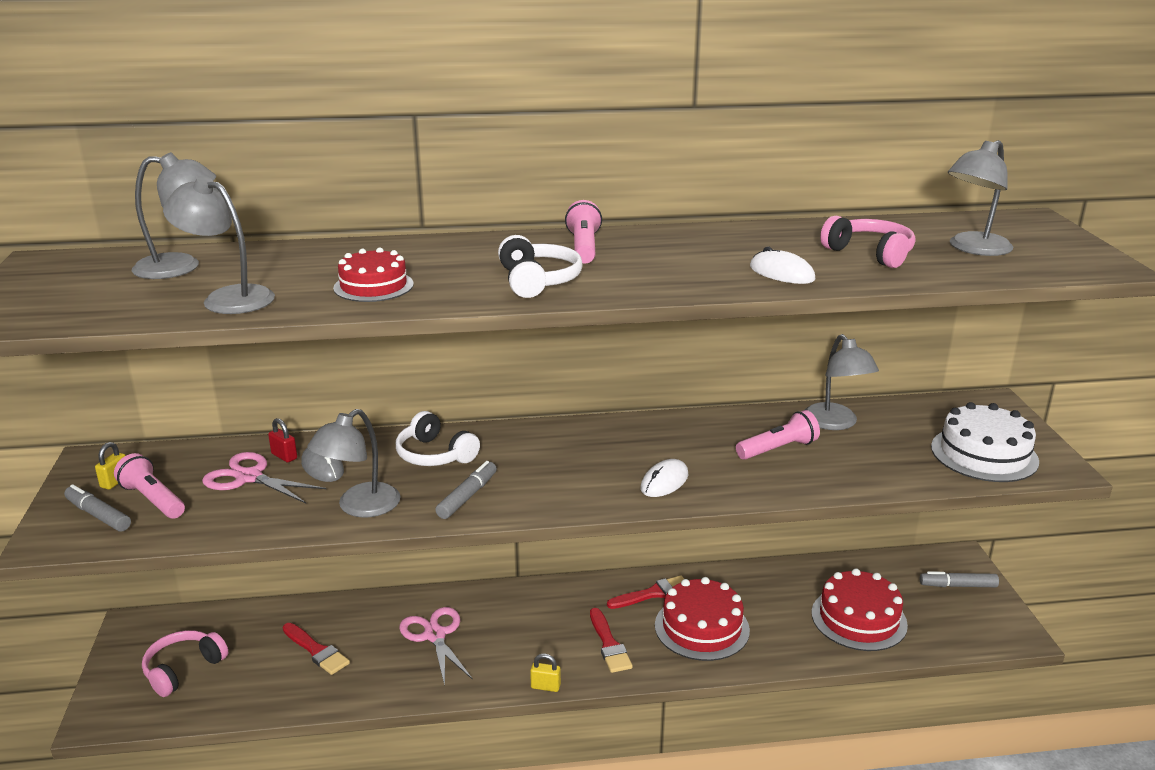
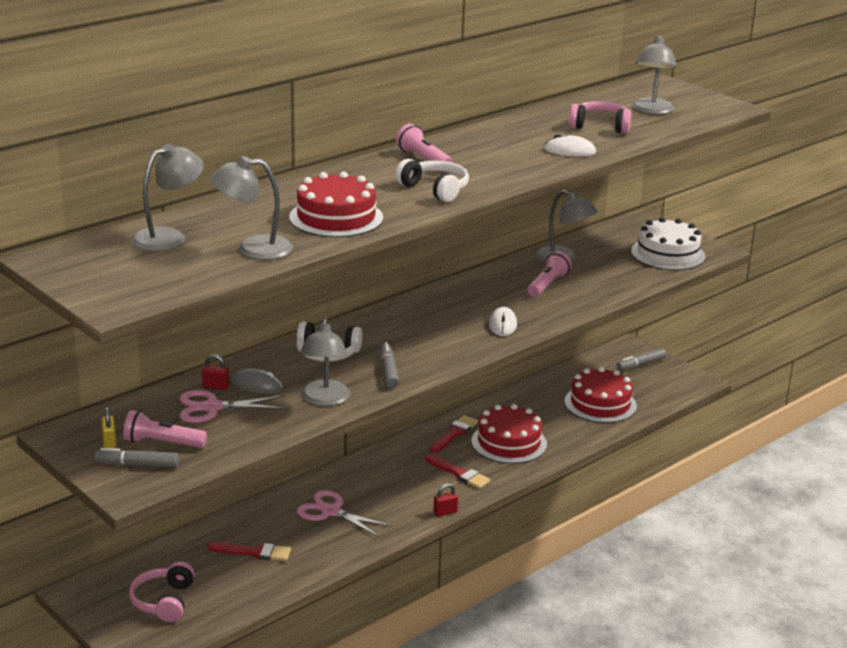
camera: 35 degrees left, 0 degrees up
(373, 286) = (336, 217): red cake -> red cake, size x1.53
(545, 686) = (445, 512): yellow padlock -> red padlock

